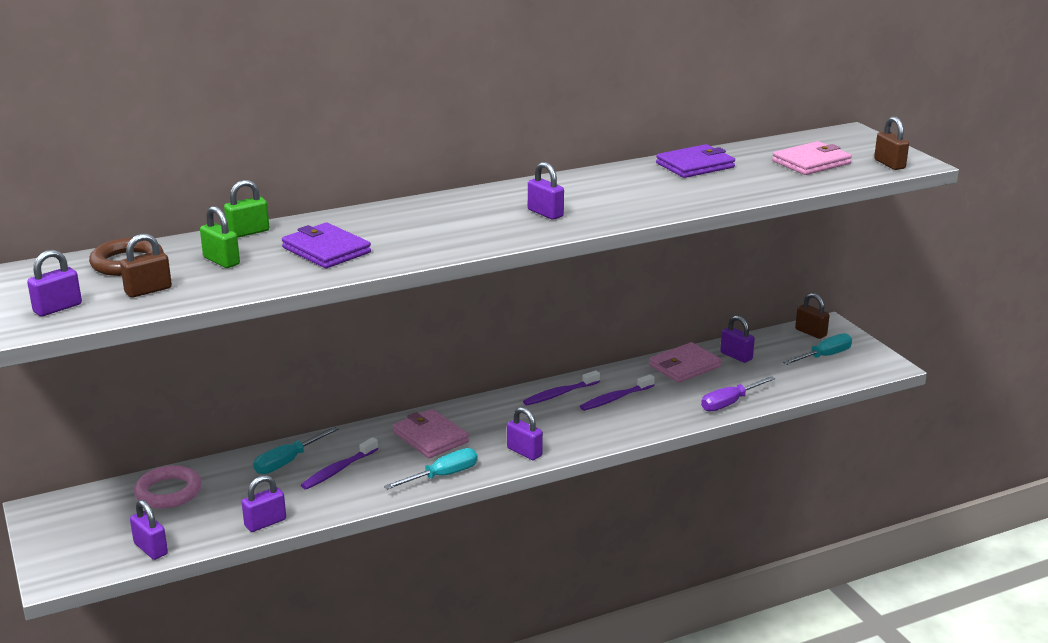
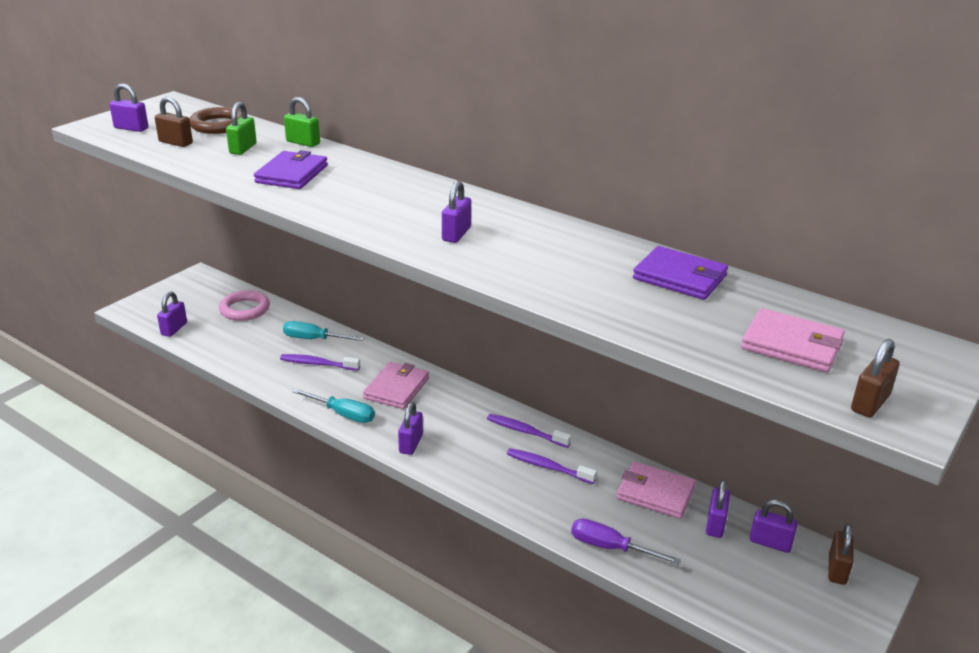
camera: 60 degrees right, 5 degrees up
(265, 523) = (229, 359): purple padlock -> purple padlock (770, 543)
(824, 356) = (792, 597): turquoise screwdriver -> none

